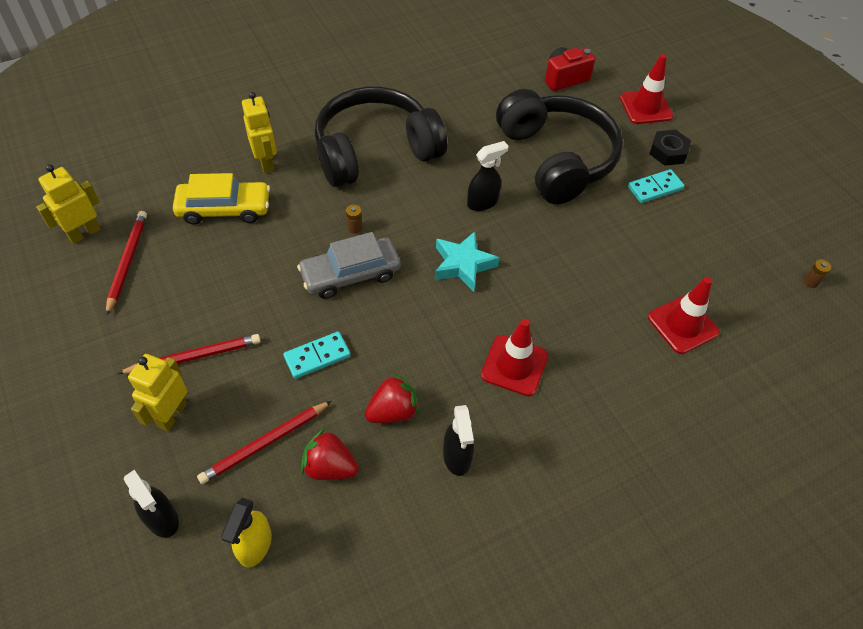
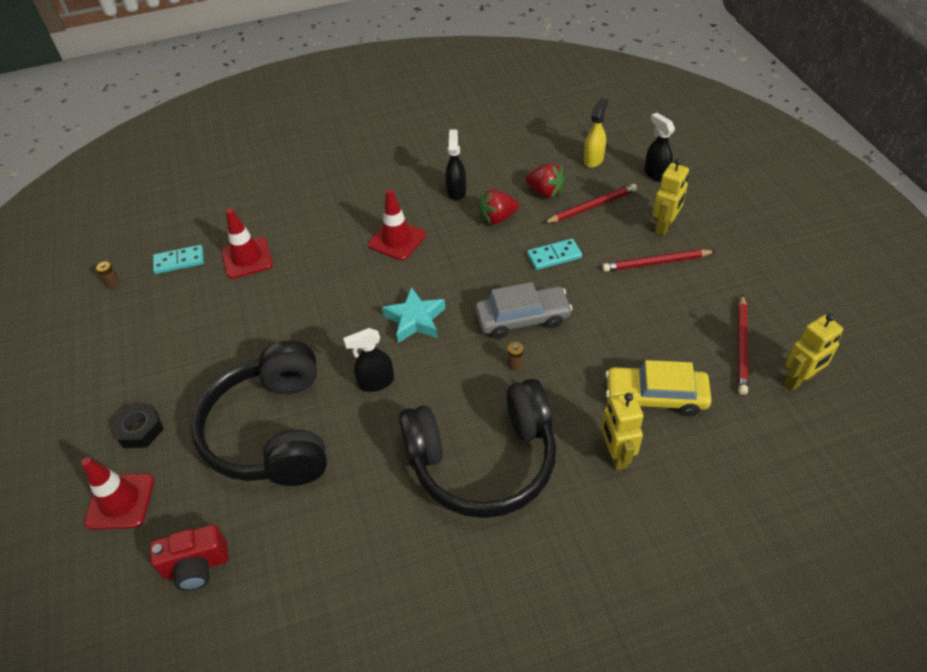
camera: 165 degrees left, 5 degrees down
(655, 188) = (186, 385): turquoise domino -> turquoise domino (179, 261)

